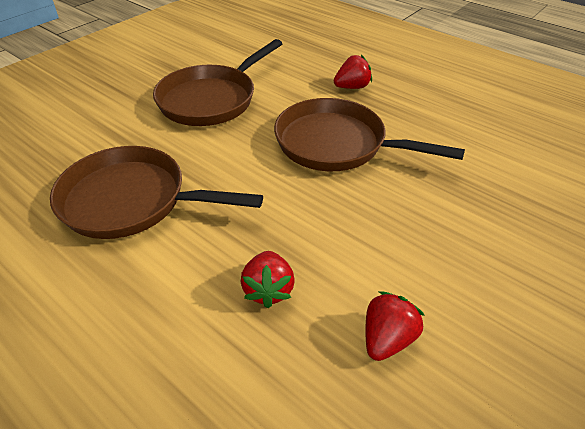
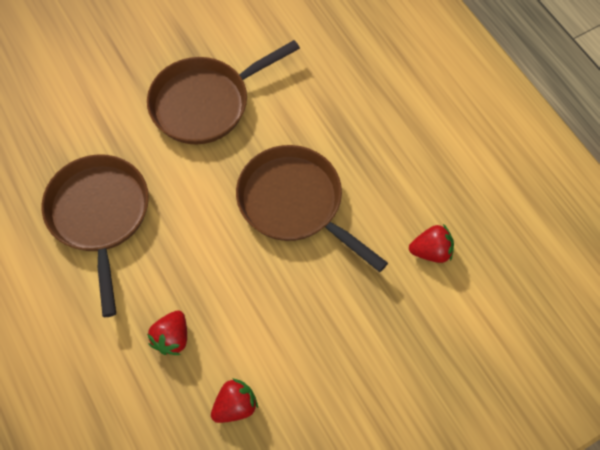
camera: 20 degrees right, 20 degrees up
(132, 201) = (100, 216): brown pan -> brown pan turned 45 degrees clockwise
(352, 87) = (351, 126): red strawberry -> red strawberry (431, 251)

